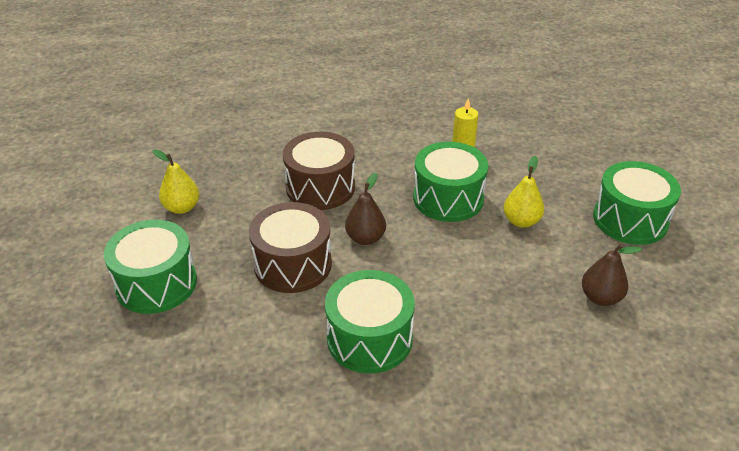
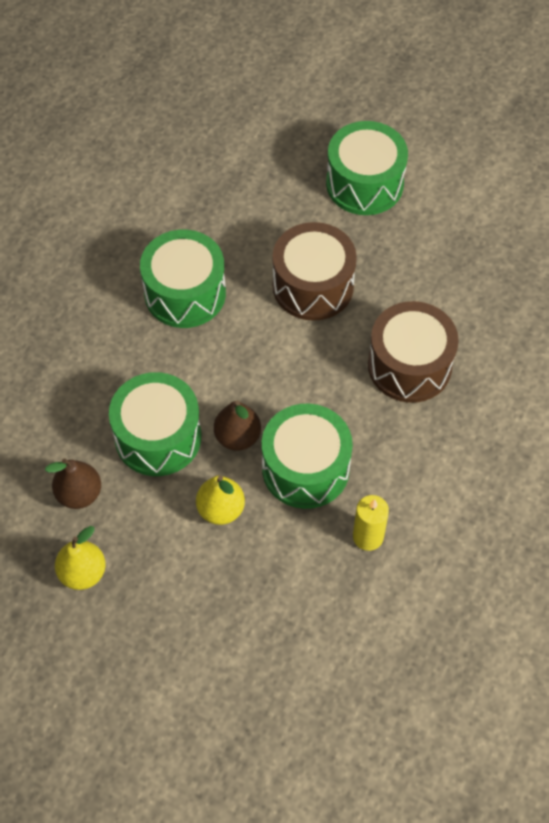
camera: 125 degrees right, 20 degrees up
(182, 208) = (460, 239): yellow pear -> yellow pear (82, 573)
(365, 238) = (303, 359): brown pear -> brown pear (237, 437)
(630, 219) = (141, 616): green drum -> green drum (158, 437)

